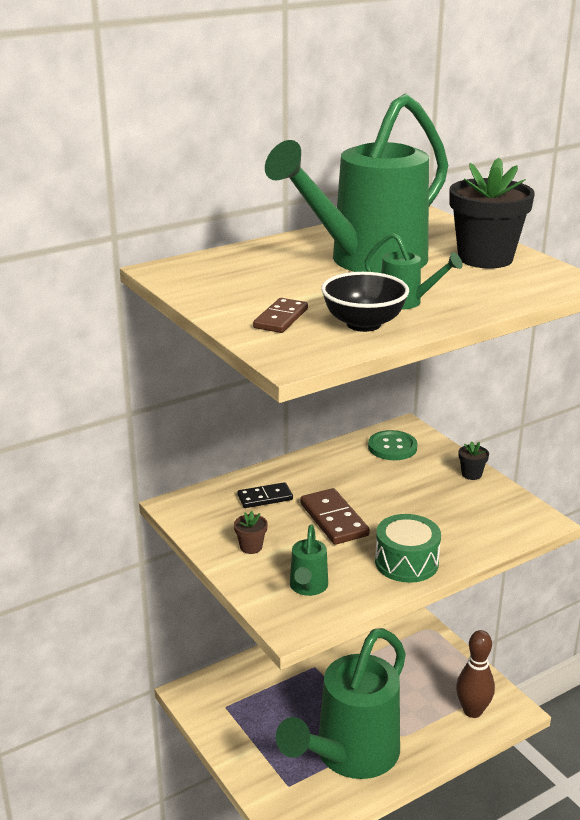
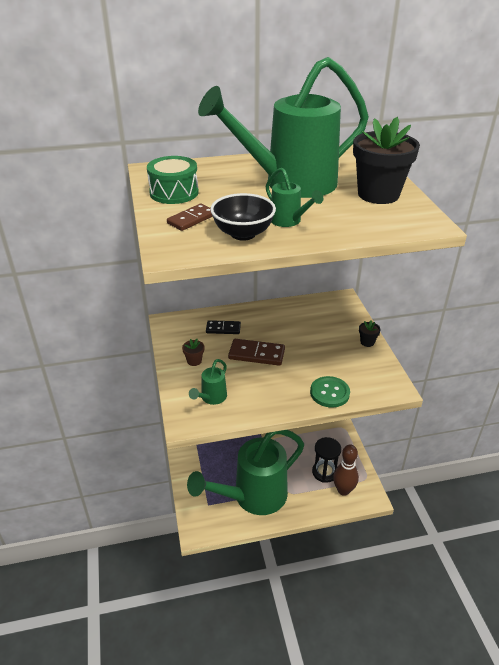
camera: 20 degrees right, 10 degrees up
(334, 519) = (256, 354): brown domino -> brown domino turned 75 degrees counterclockwise
(392, 447) = (325, 311): green button -> green button (329, 393)
(406, 562) = (284, 396): green drum -> green drum (174, 192)
(434, 694) = (324, 472): none -> black hourglass

